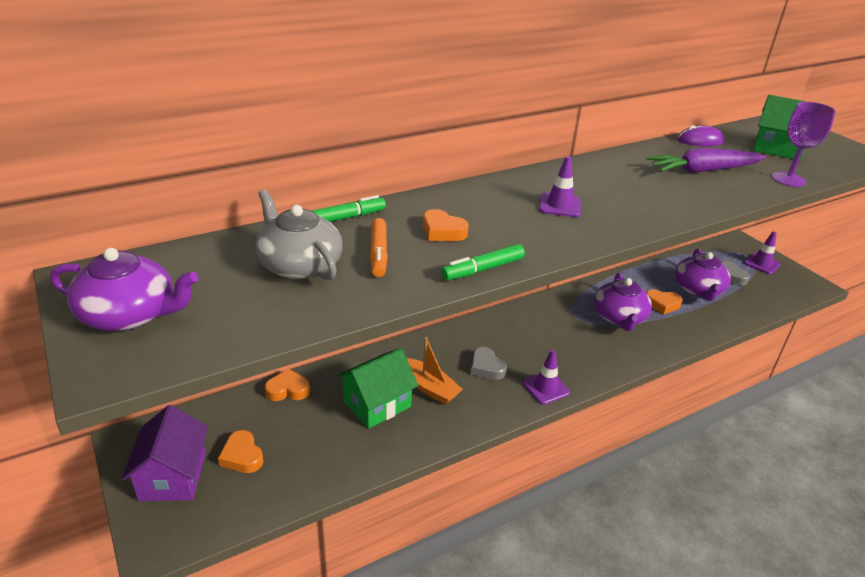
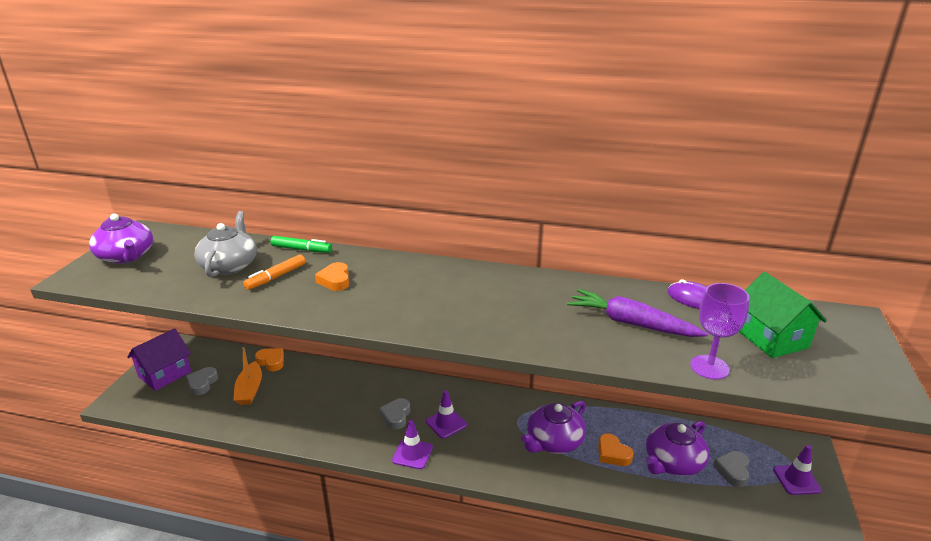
camera: 45 degrees right, 5 degrees down
(242, 456) = (202, 383): orange heart -> grey heart
(377, 404) = (300, 398): green house -> none
(429, 387) = (342, 407): orange boat -> orange boat (250, 390)
(482, 269) = (308, 313): green marker -> none
(559, 205) = (444, 297): purple traffic cone -> purple traffic cone (446, 423)

